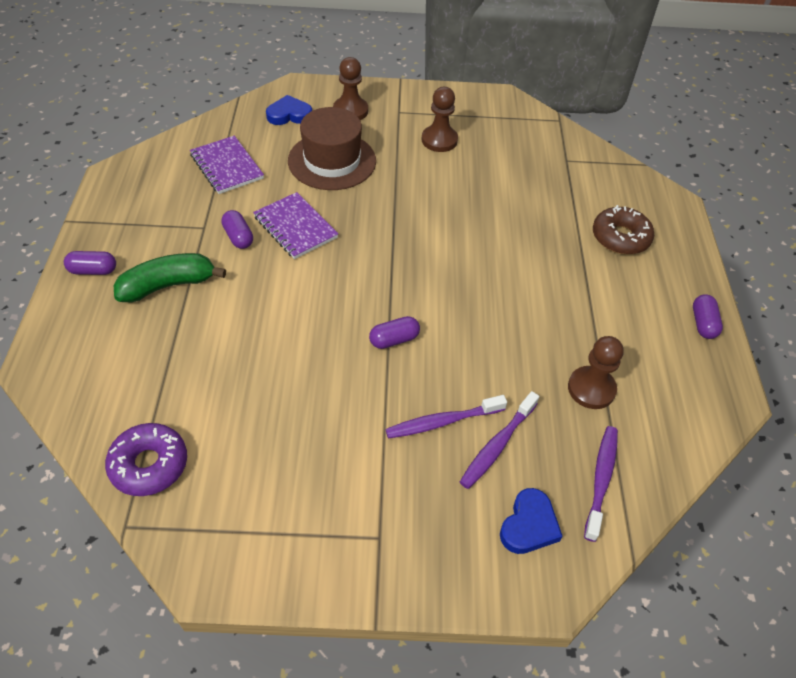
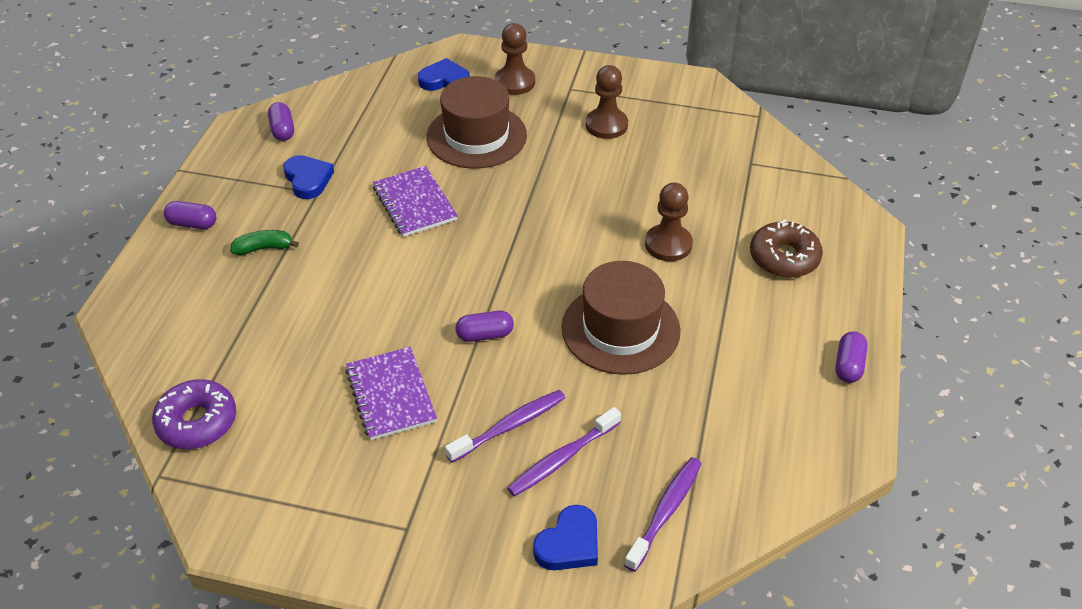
camera: 15 degrees right, 5 degrees down
(168, 285) = (264, 248): green banana -> green banana, size x0.57
(192, 216) = (308, 179): none -> blue heart
(227, 167) = (360, 131): purple notebook -> purple notebook (390, 395)
(238, 237) = (351, 207): purple capsule -> purple capsule (282, 130)
(442, 422) = (510, 426): purple toothbrush -> purple toothbrush turned 150 degrees clockwise
(509, 318) = (620, 329): none -> brown hat
(591, 389) = (688, 417): brown pawn -> brown pawn (668, 244)

